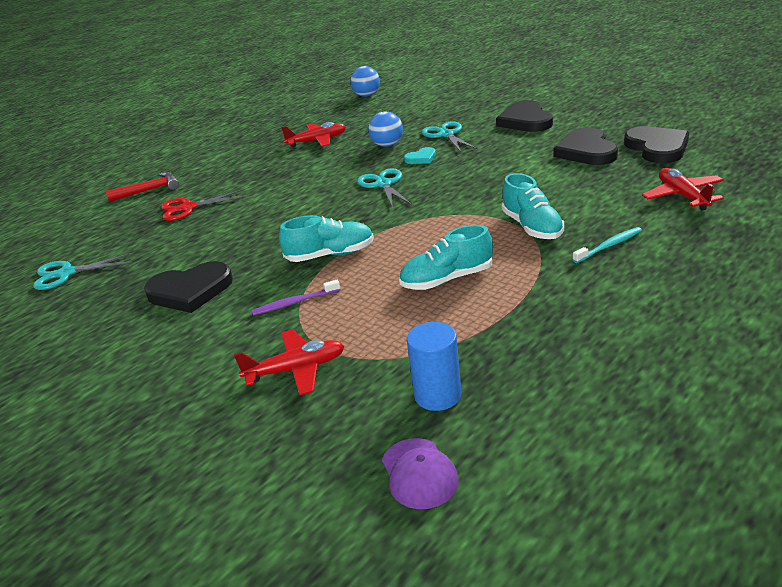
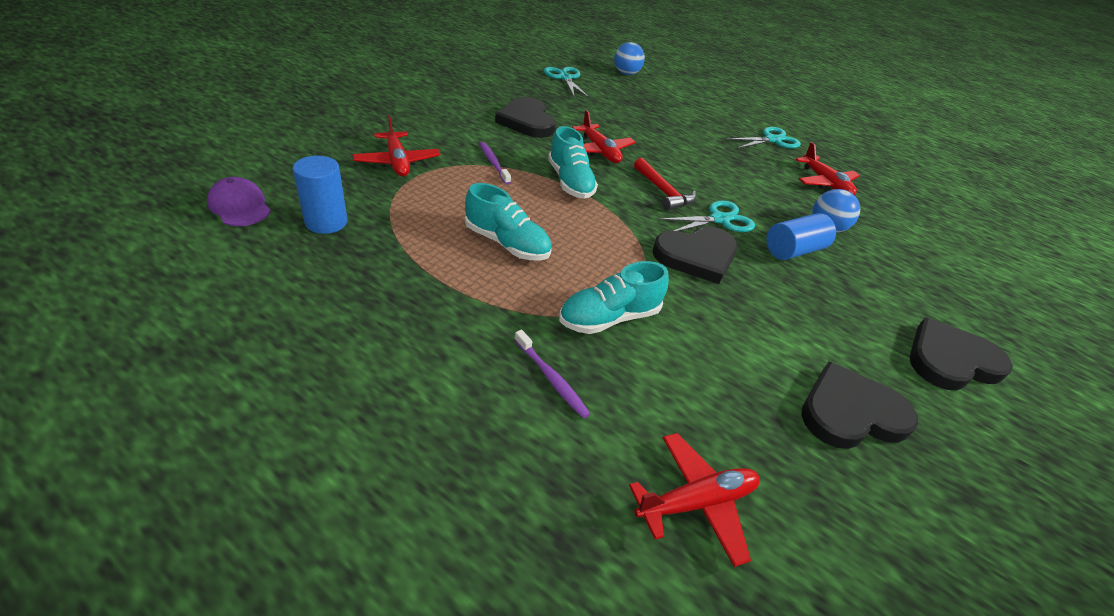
camera: 75 degrees right, 10 degrees up
(149, 190) = (699, 101): red hammer -> red hammer (663, 192)
(188, 208) = (666, 118): red scissors -> none
(264, 242) = (599, 151): none -> red plane
(367, 95) = (979, 222): blue ball -> blue ball (626, 74)
(419, 473) = (240, 206): purple cap -> purple cap turned 75 degrees clockwise
(421, 158) = (793, 250): turquoise heart -> blue cylinder
(446, 134) = (872, 276): turquoise scissors -> turquoise scissors (772, 140)
(447, 279) = (507, 243): turquoise shoe -> turquoise shoe turned 150 degrees clockwise
(609, 246) = (551, 379): turquoise toothbrush -> purple toothbrush
(657, 148) = (888, 515): black heart -> black heart (696, 256)

